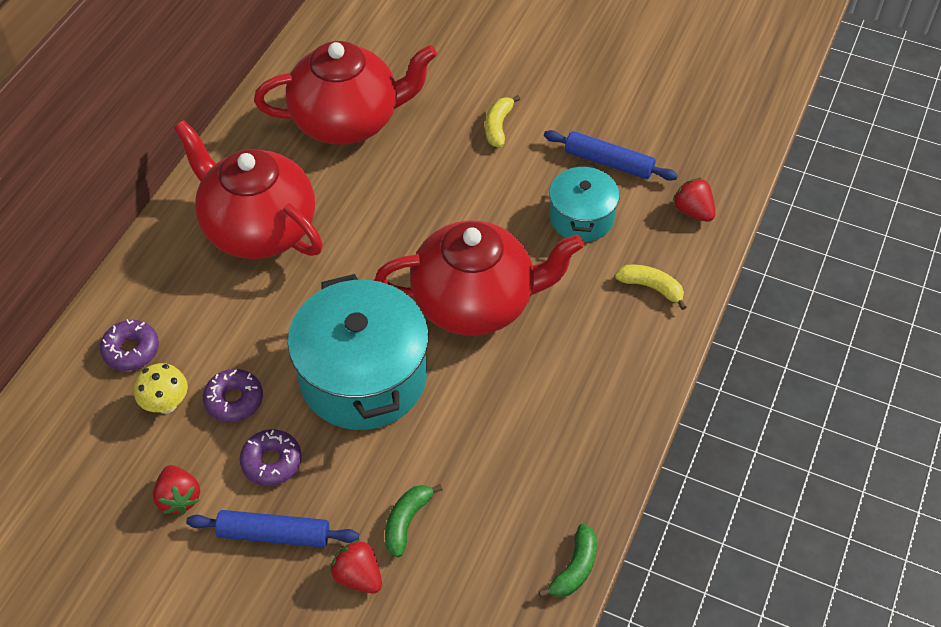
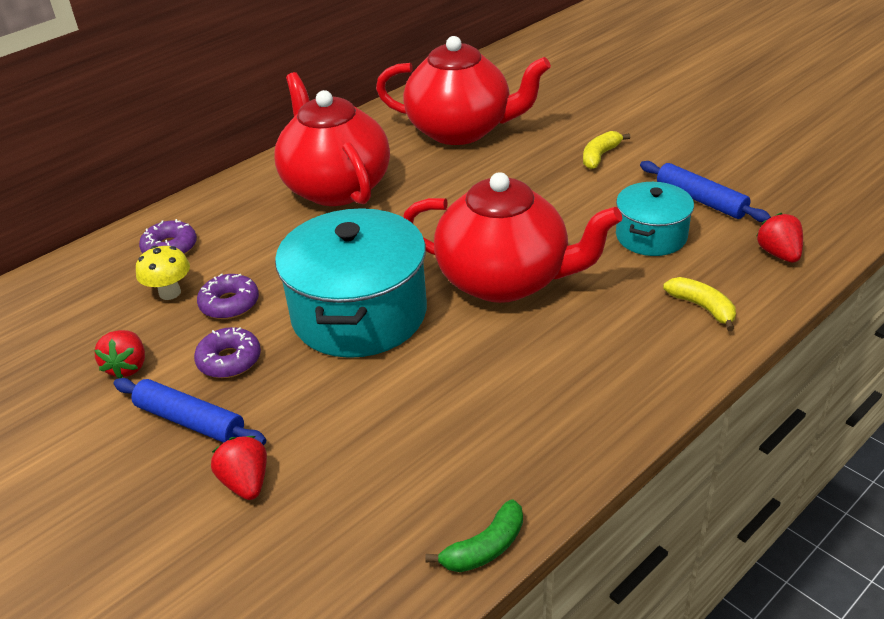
camera: 25 degrees right, 15 degrees down
(406, 521) = (326, 447): green banana -> none

